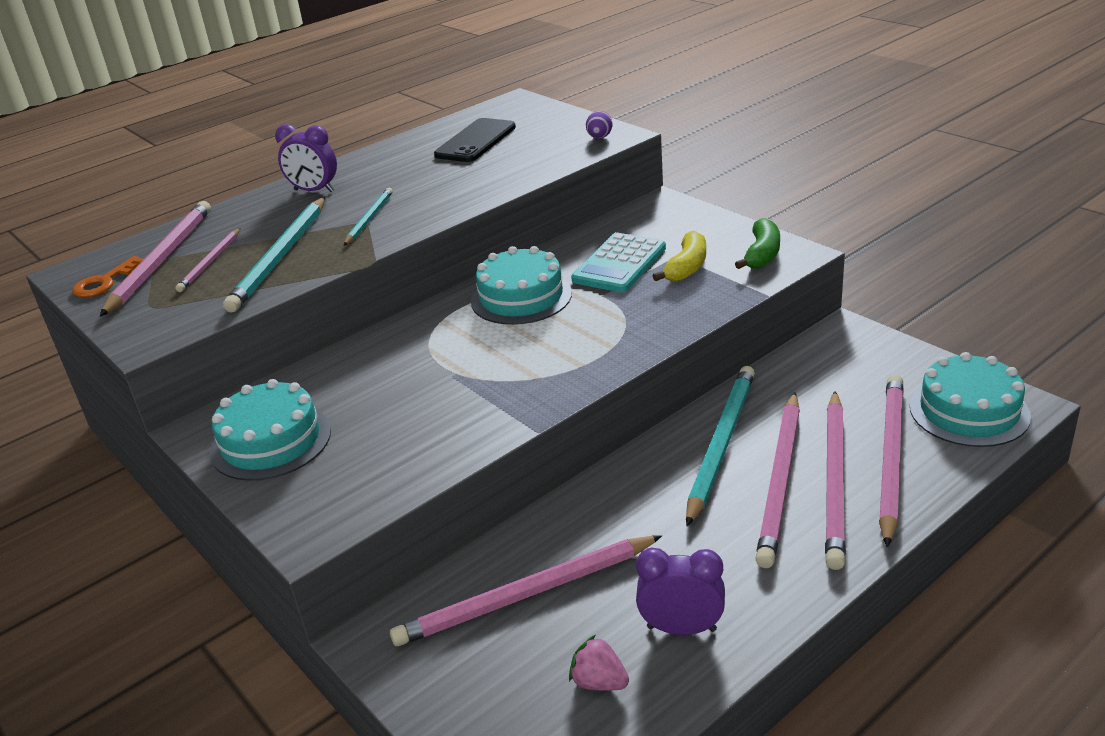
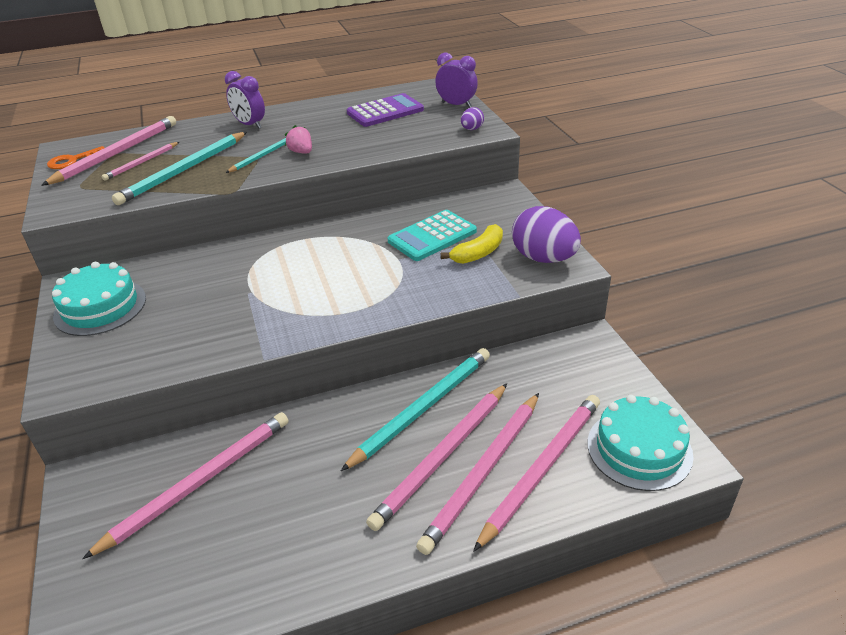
camera: 20 degrees right, 5 degrees up
(476, 141) = (385, 111): black phone -> purple calculator
(521, 297) = (343, 244): turquoise cake -> none
(527, 594) = (198, 483): pink pencil -> pink pencil turned 135 degrees clockwise
(599, 682) = (188, 577): pink strawberry -> pink strawberry (301, 152)
(681, 628) = (276, 557): purple clock -> purple clock (456, 105)
(762, 254) = (543, 258): green banana -> purple egg

